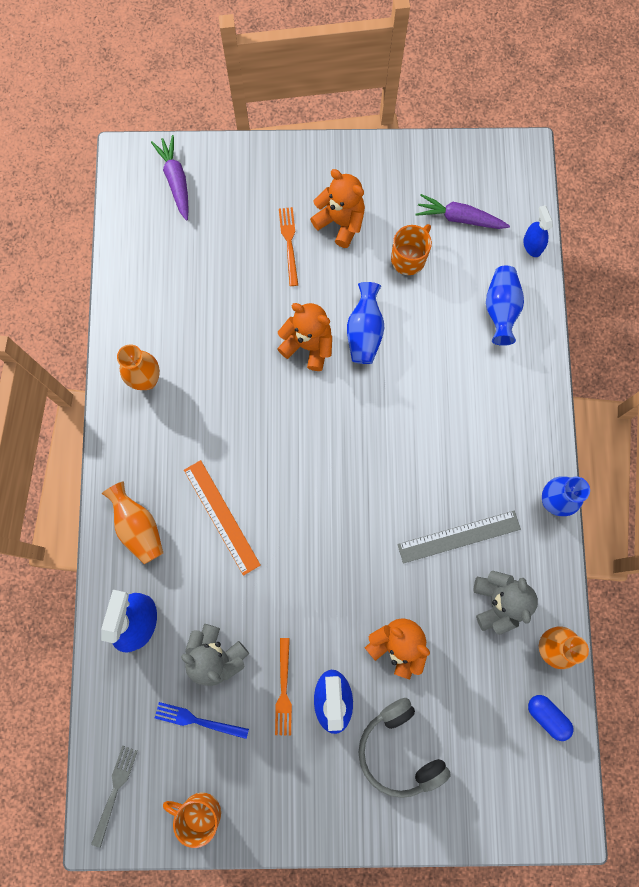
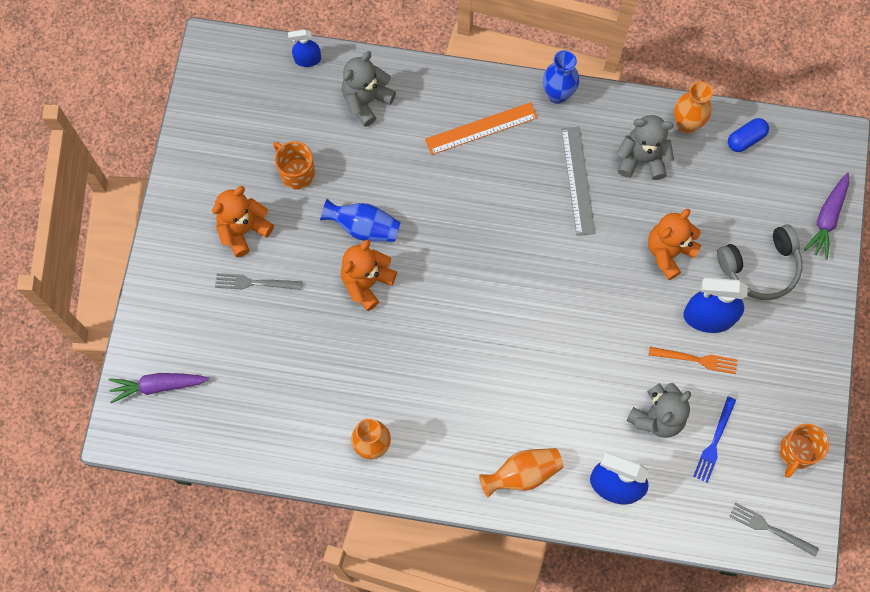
camera: 80 degrees left, 5 degrees down
(222, 517) = (525, 391): orange ruler -> orange ruler (481, 128)
(289, 243) = (255, 283): orange fork -> grey fork
(459, 218) = (265, 118): purple carrot -> purple carrot (827, 218)
(500, 309) = (366, 101): blue vase -> grey teddy bear

